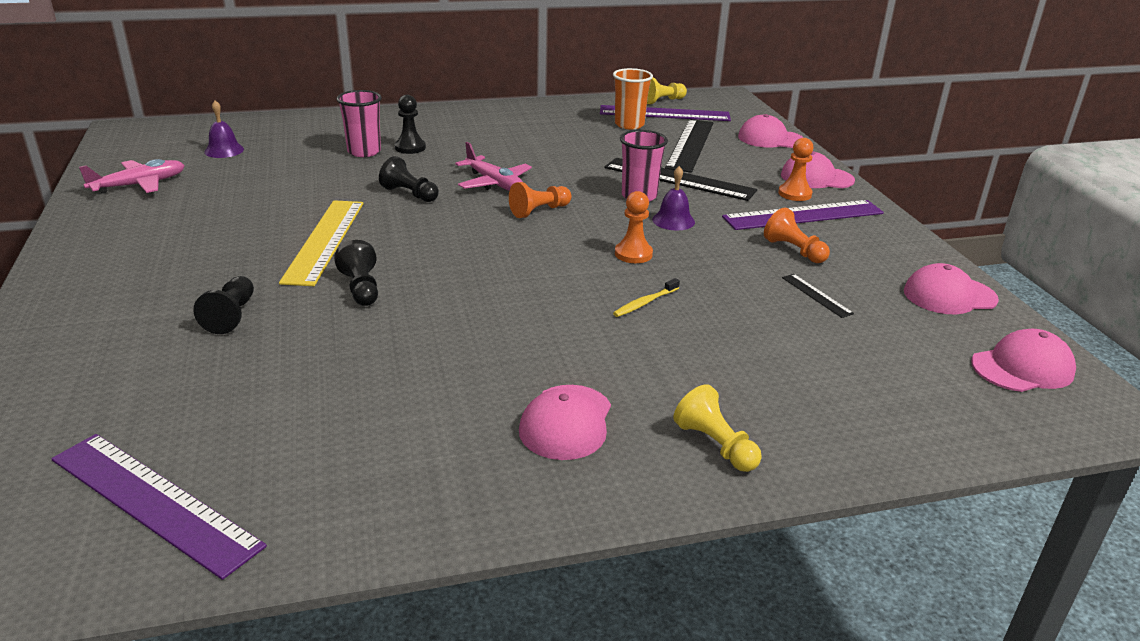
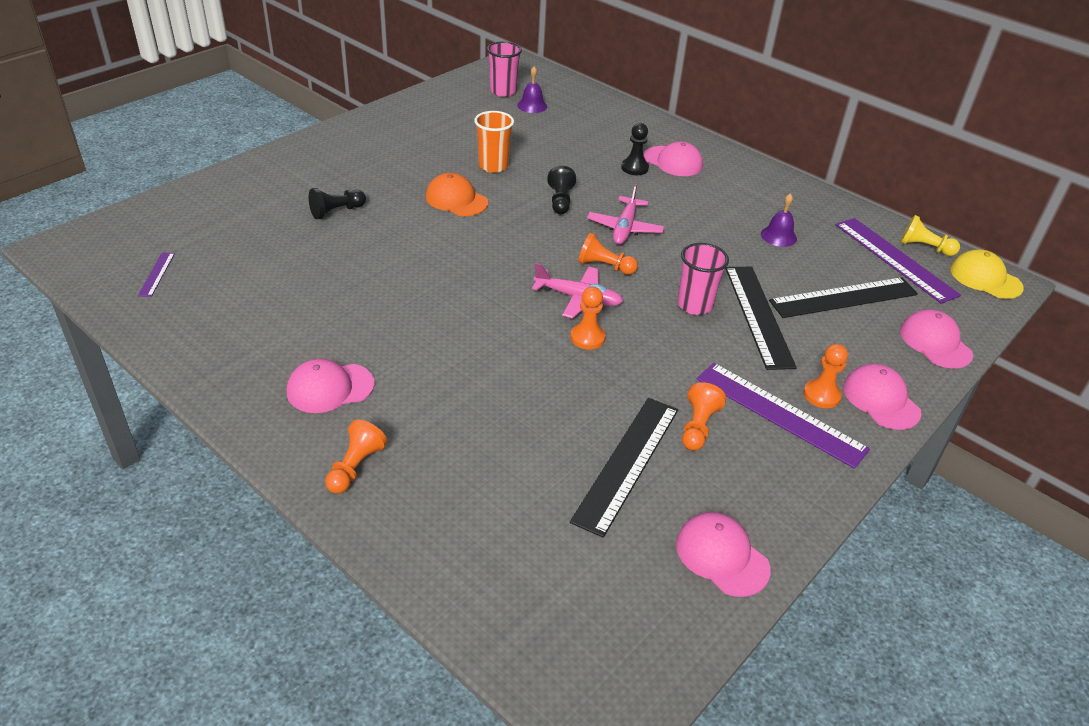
camera: 55 degrees right, 10 degrees up
(139, 185) = (451, 104): pink plane -> pink plane (578, 298)
(154, 501) = (157, 274): purple ruler -> purple ruler, size x0.45
(325, 241) = (456, 199): yellow ruler -> orange cap
(361, 288) = (411, 240): black pawn -> none
(364, 152) = (601, 153): pink cup -> pink cup (503, 91)
(629, 125) = (836, 249): orange cup -> orange cup (493, 166)
(645, 303) = (516, 370): yellow toothbrush -> none
(673, 220) = (671, 339): purple bell -> purple bell (778, 236)
(715, 445) = (355, 467): yellow pawn -> orange pawn
(717, 100) = (985, 278): none -> yellow cap
(816, 295) = (627, 463): black ruler -> black ruler, size x2.22
(1022, 368) = (627, 636): pink cap -> pink cap (673, 161)

